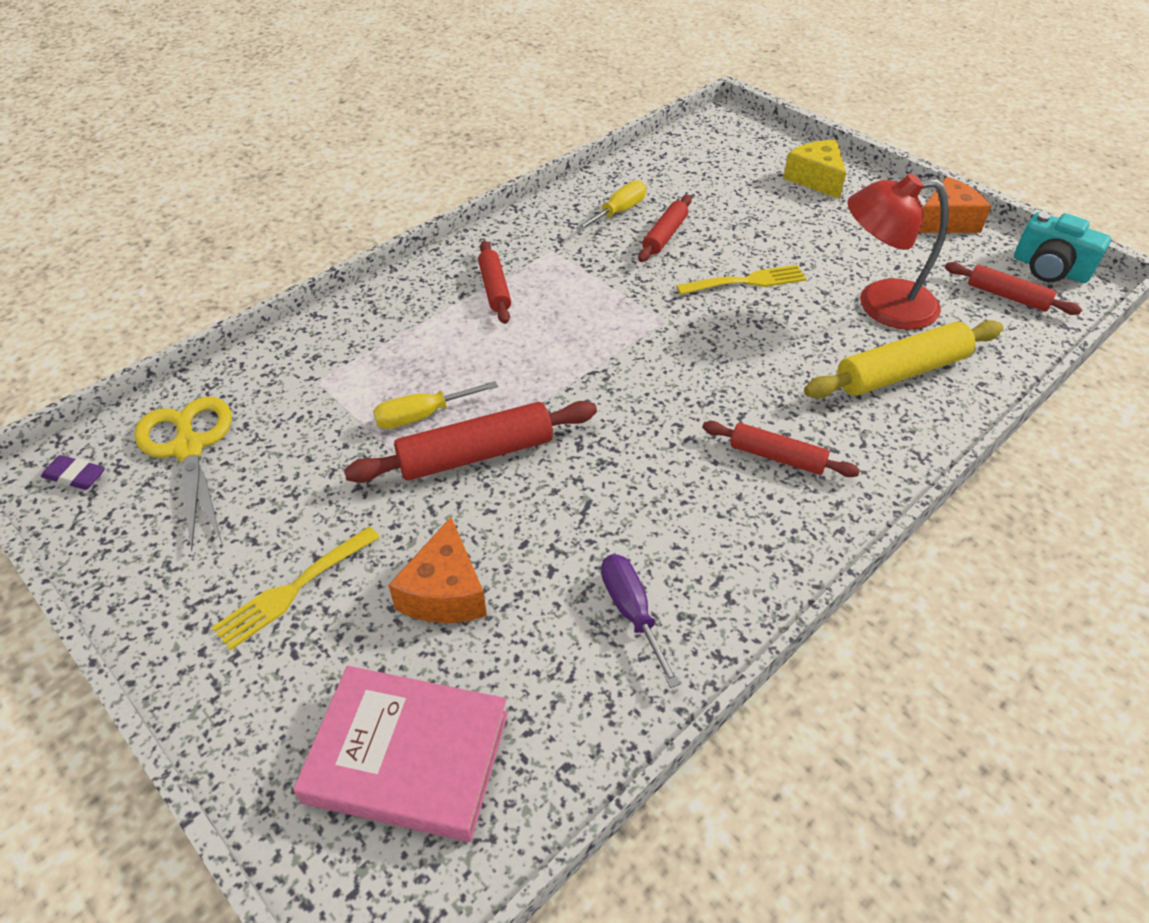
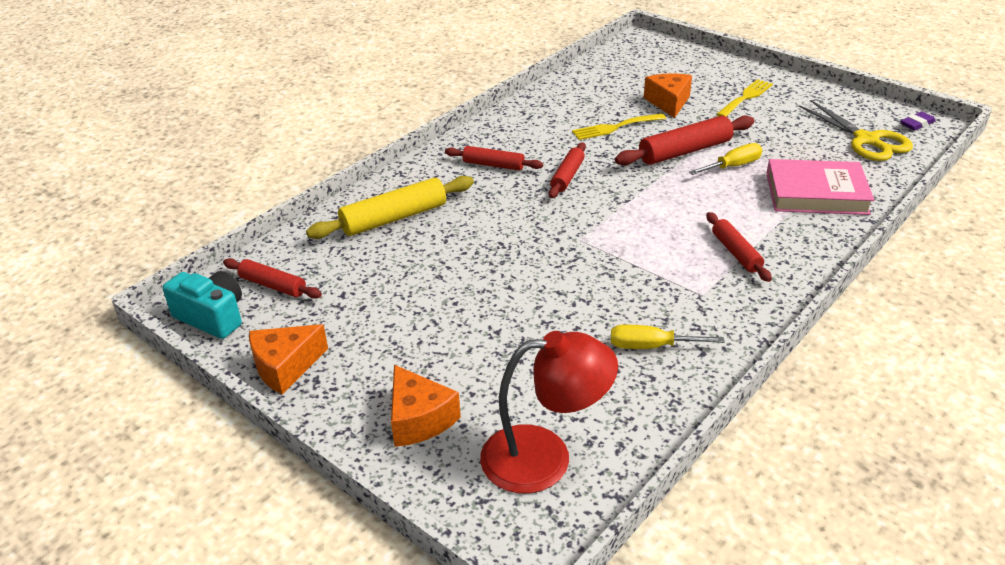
camera: 175 degrees right, 10 degrees down
(75, 476) = (917, 124): purple eraser -> purple eraser turned 45 degrees counterclockwise
(407, 757) = (656, 64): pink book -> pink book (816, 193)
(619, 212) = (651, 346): yellow screwdriver -> yellow screwdriver turned 60 degrees clockwise
(631, 612) = (572, 104): purple screwdriver -> none
(665, 235) = (594, 321): red rolling pin -> red rolling pin (567, 176)
(747, 281) = (510, 279): yellow fork -> yellow fork (615, 127)
(816, 179) = (419, 419): yellow cheese -> orange cheese
(881, 305) = (392, 268): red lamp -> red lamp (545, 457)

